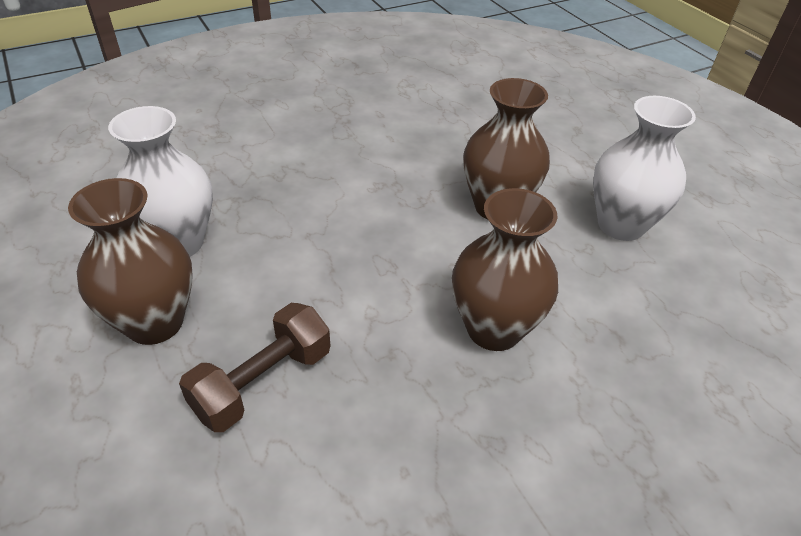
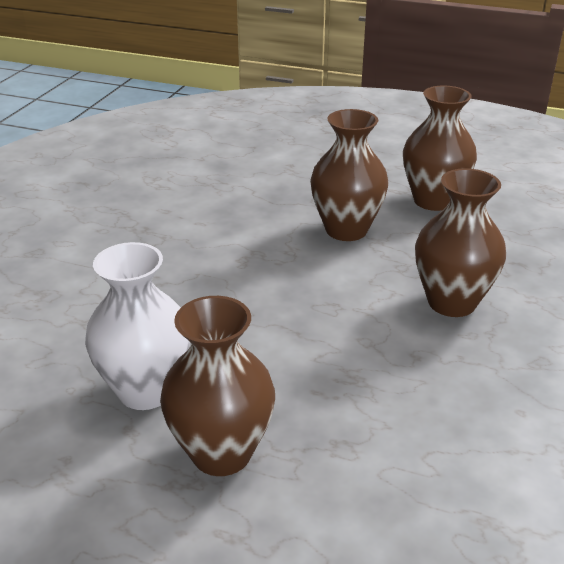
camera: 40 degrees left, 10 degrees down
(263, 382) = (364, 430): brown dumbbell -> none
(620, 225) = (433, 201): white vase -> brown vase

